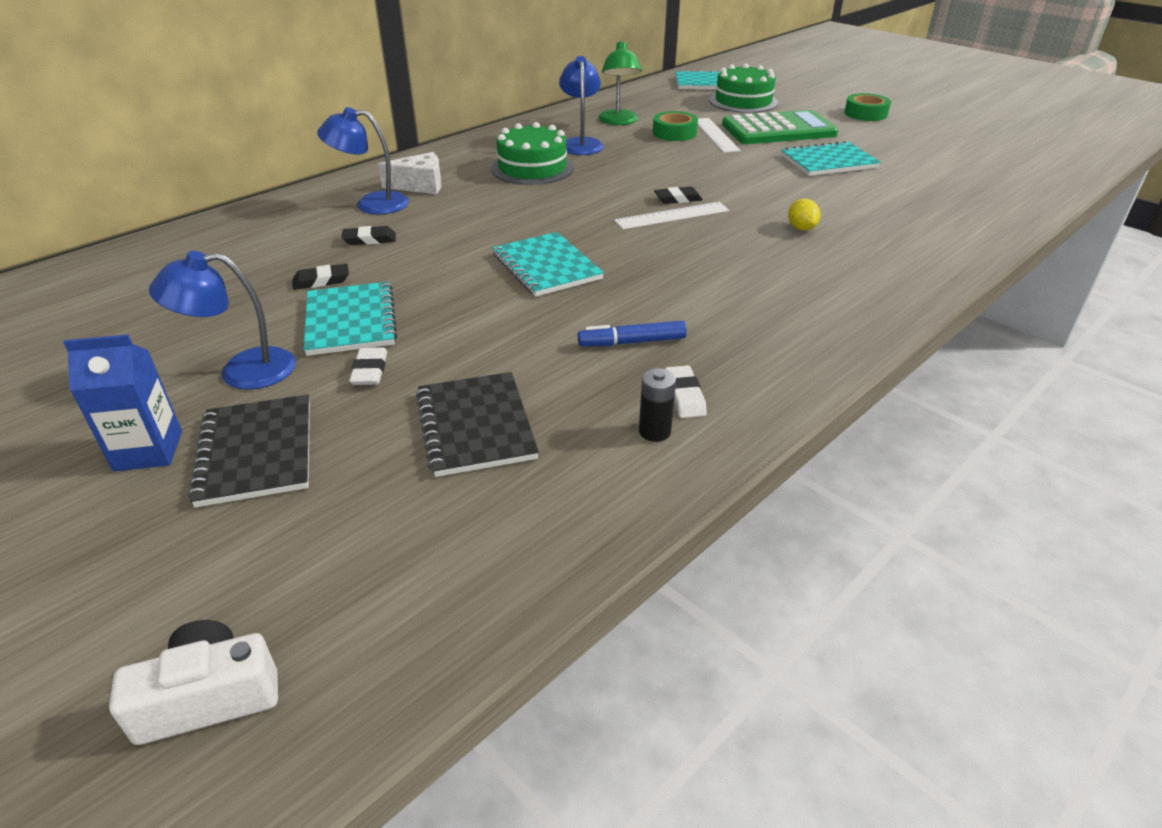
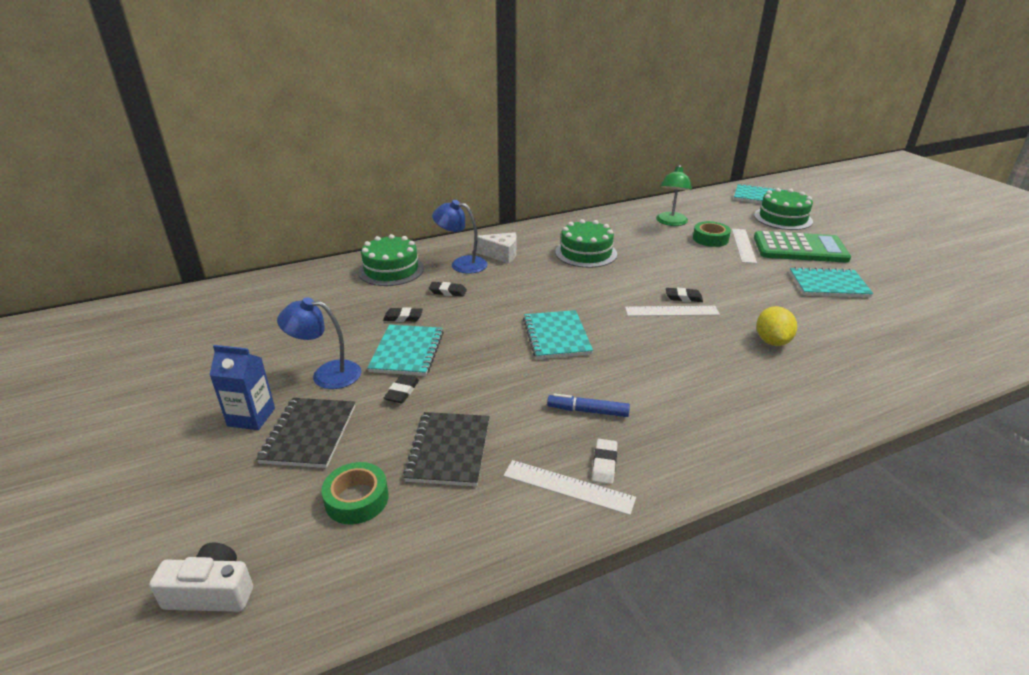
camera: 20 degrees right, 5 degrees down
(271, 226) = (391, 270): none -> green cake
(370, 370) = (402, 392): white eraser -> black eraser
(581, 143) = (632, 237): blue lamp -> none
(654, 431) = (568, 487): black battery -> white ruler
(801, 228) = (772, 341): yellow lemon -> yellow lemon, size x1.53
(865, 114) = (887, 244): green tape -> green tape (357, 499)

